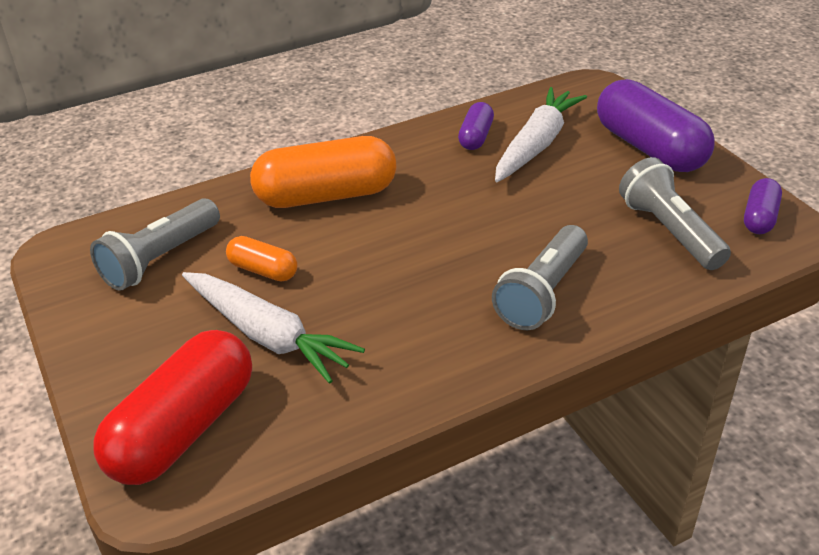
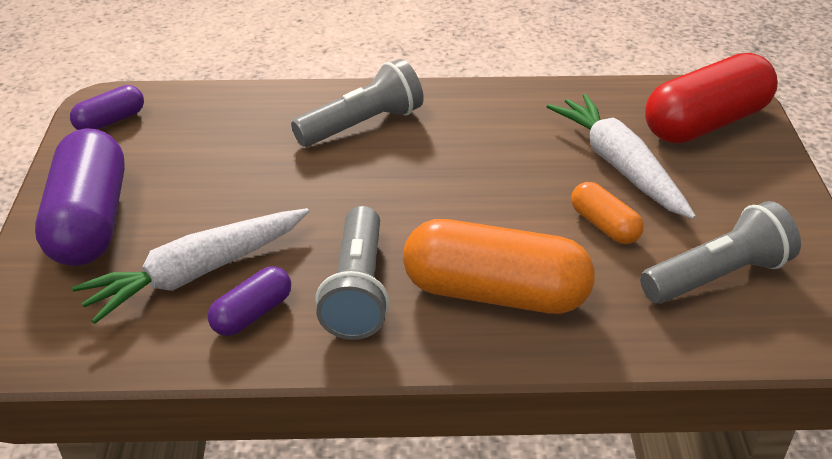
camera: 155 degrees left, 0 degrees up
(669, 231) = (199, 135): grey flashlight -> grey flashlight (358, 290)

